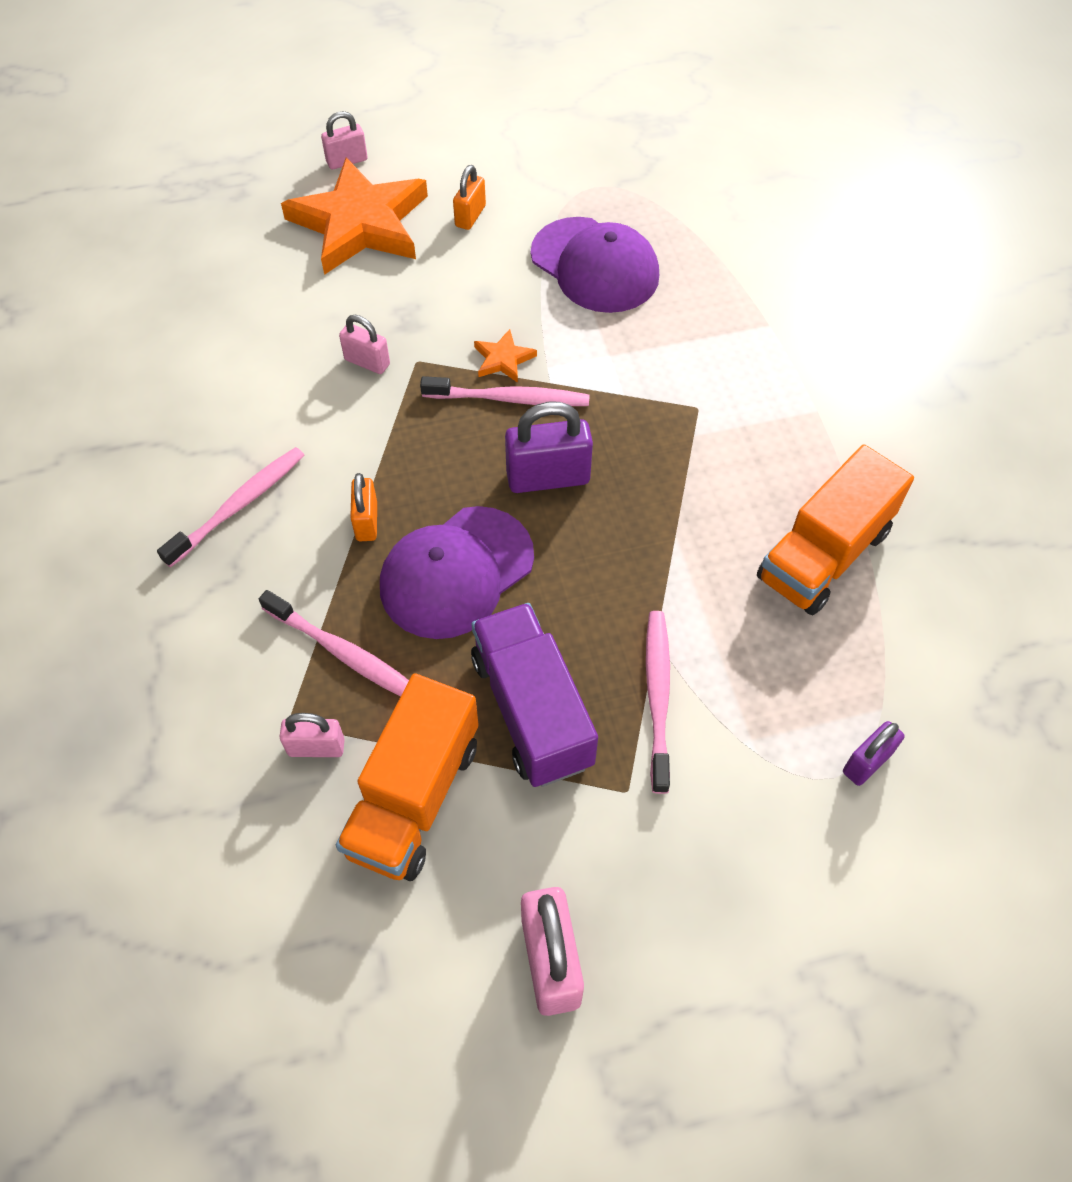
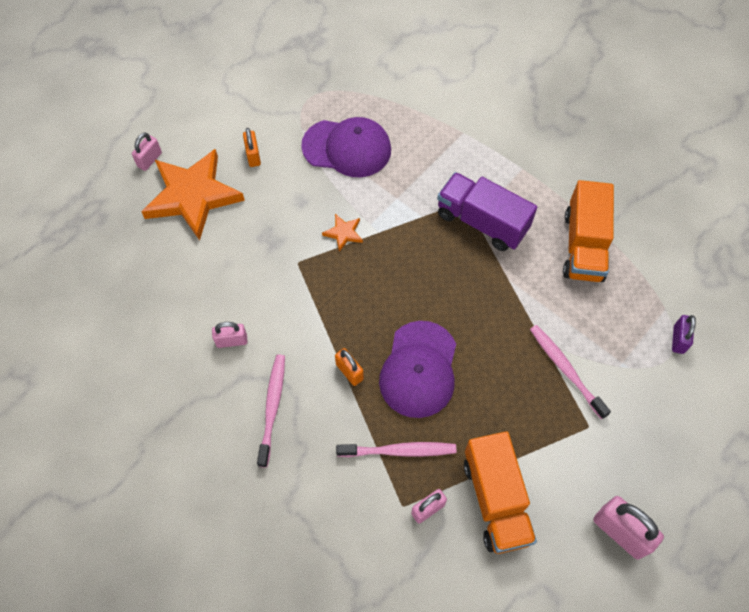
camera: 35 degrees left, 5 degrees up
(367, 362) = (270, 279): pink padlock -> pink padlock (232, 341)
(509, 399) = (365, 254): pink toothbrush -> none
(532, 710) = (514, 417): purple truck -> purple truck (482, 222)
(548, 477) = (422, 287): purple padlock -> none

